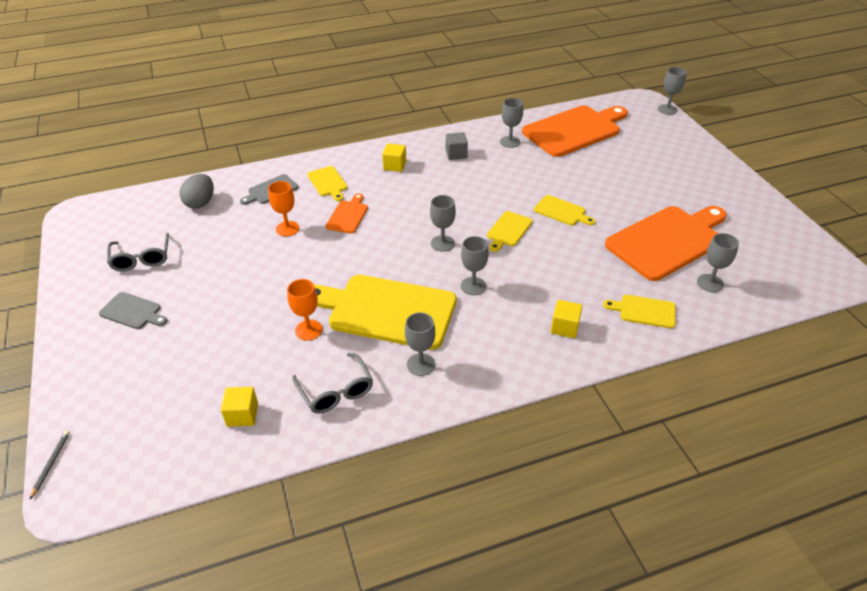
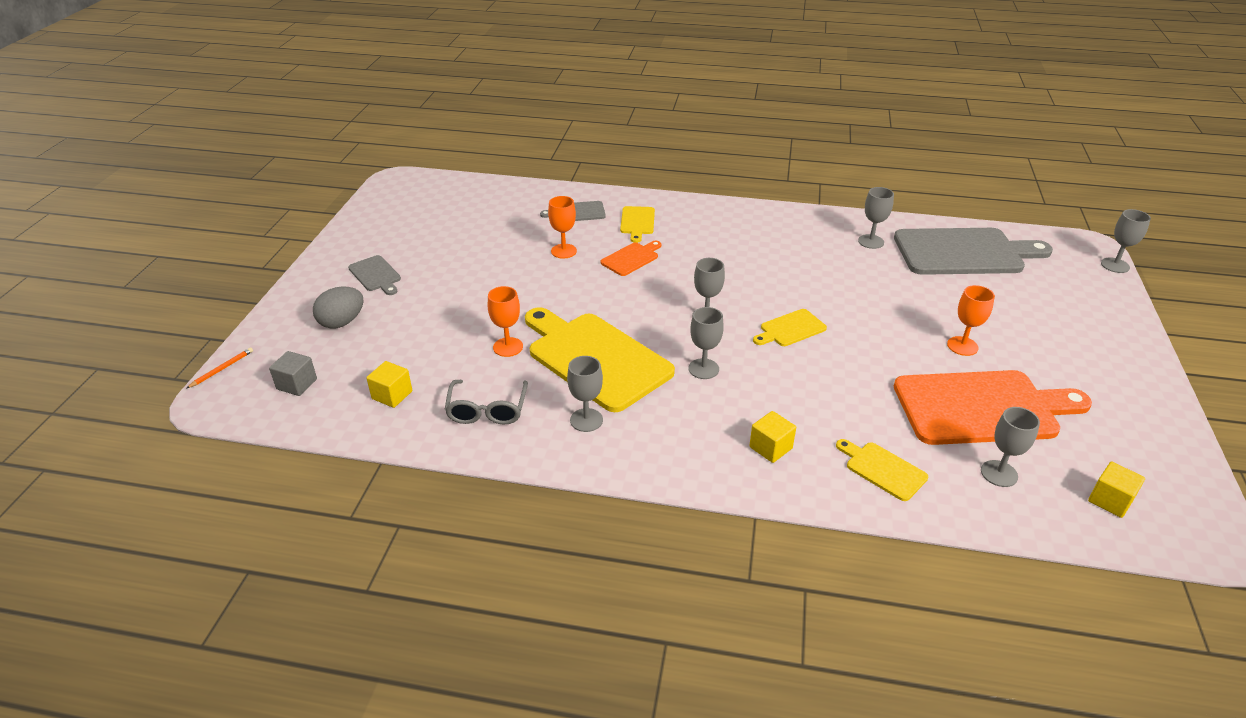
camera: 30 degrees right, 5 degrees down
(51, 464) = (222, 369): grey pencil -> orange pencil
(141, 258) = (418, 234): grey glasses -> none
(201, 203) = (505, 203): grey egg -> grey egg (342, 322)
(394, 165) = (719, 227): yellow cube -> yellow cube (1110, 500)
(456, 154) = (796, 235): grey cube -> grey cube (297, 384)
(562, 211) = (871, 331): yellow cutting board -> none
(574, 130) = (964, 252): orange cutting board -> grey cutting board
(624, 201) = (962, 346): none -> orange goblet

